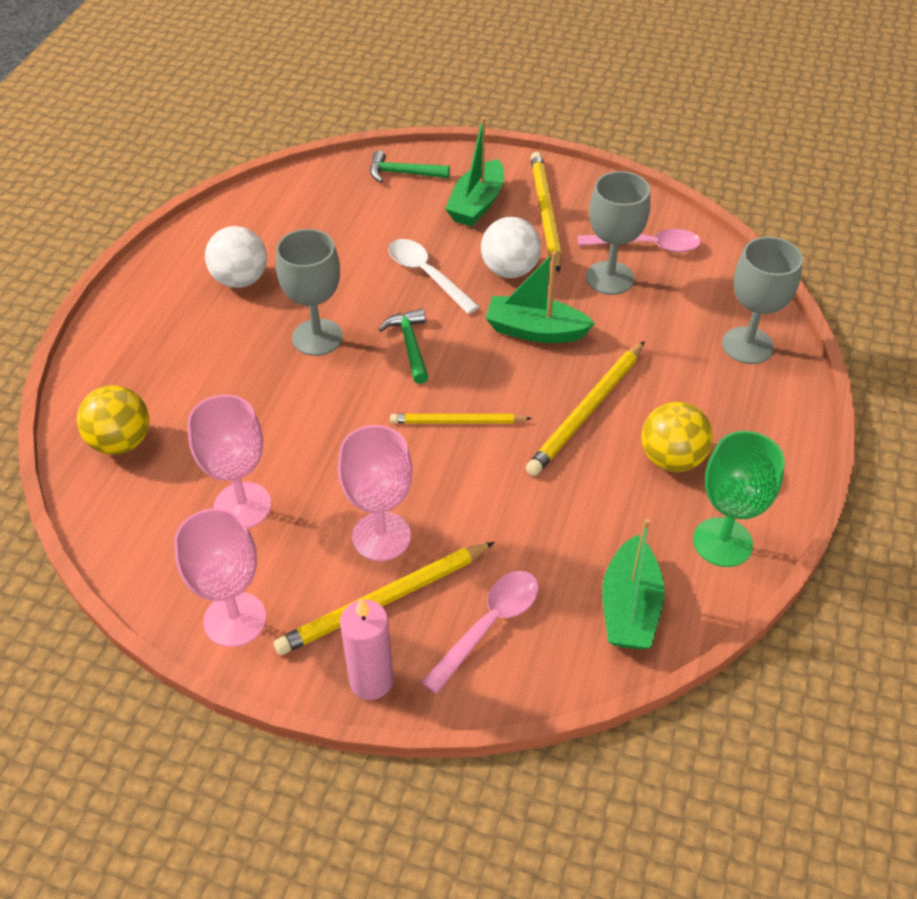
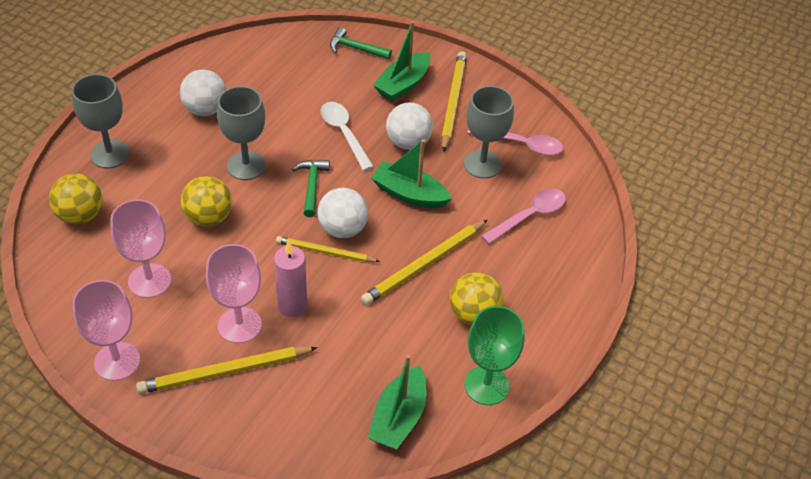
camera: 10 degrees right, 0 degrees up
(292, 410) = (208, 217): none -> yellow ball
(371, 680) = (196, 426): pink candle -> pink candle (292, 306)
(468, 389) = (342, 229): none -> white ball
(489, 625) = (292, 406): pink spoon -> pink spoon (529, 216)
(747, 345) = (567, 239): grey goblet -> grey goblet (110, 154)

